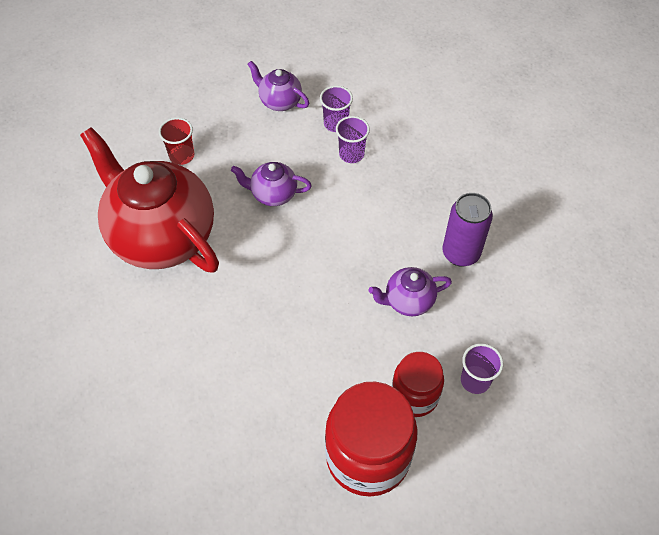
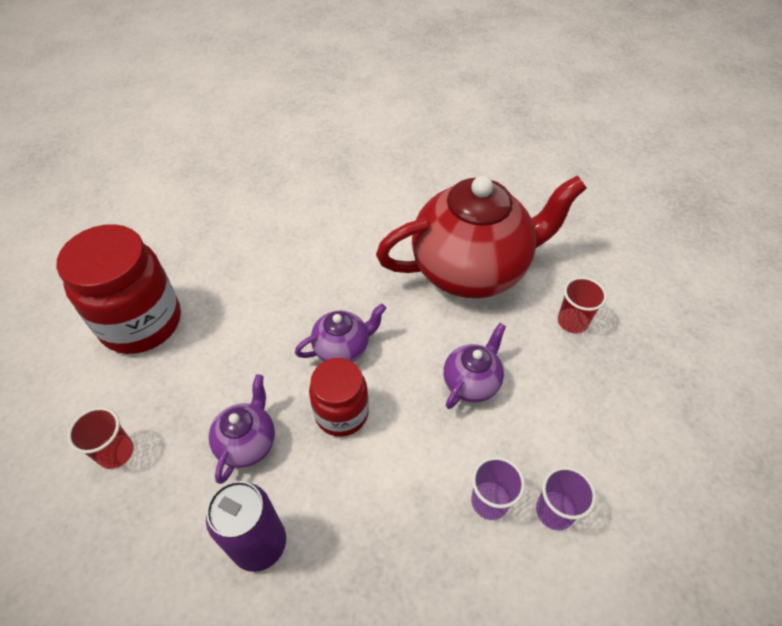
camera: 120 degrees right, 5 degrees down
(279, 101) = (625, 460): purple teapot -> purple teapot (343, 348)
(414, 396) = (153, 388): red jar -> red jar (341, 413)
(475, 380) = (116, 452): purple cup -> red cup

